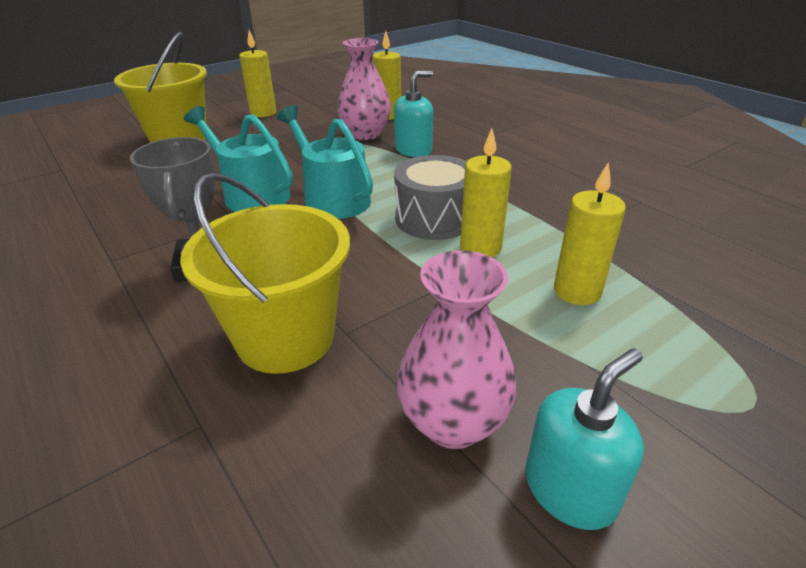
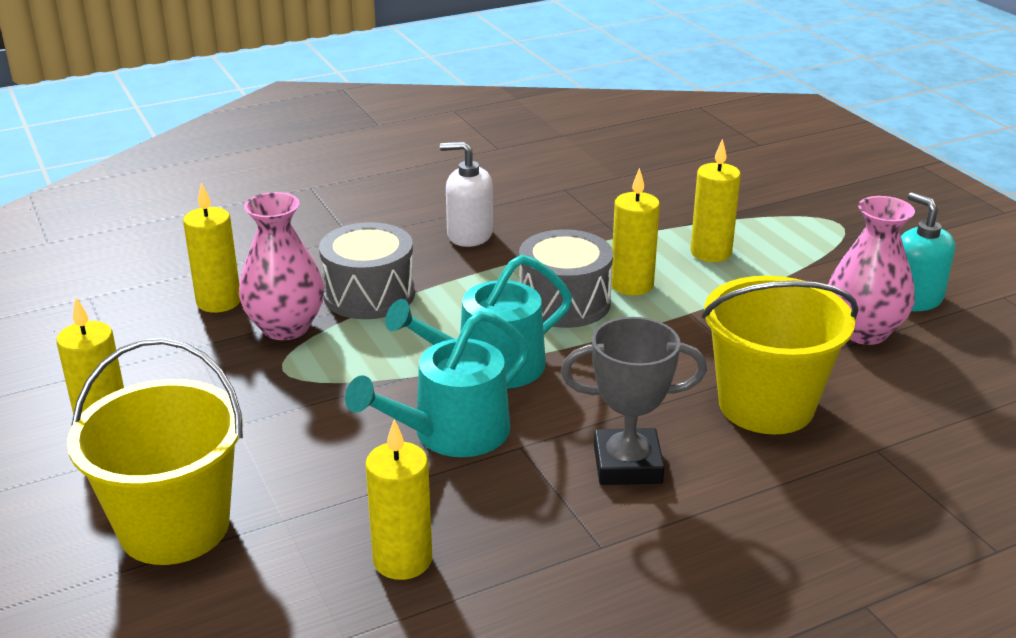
camera: 80 degrees left, 5 degrees down
(128, 195) = (402, 560): none -> yellow candle
(413, 150) = (369, 295): turquoise soap dispenser -> grey drum
(520, 171) = (469, 235): none -> white soap dispenser

